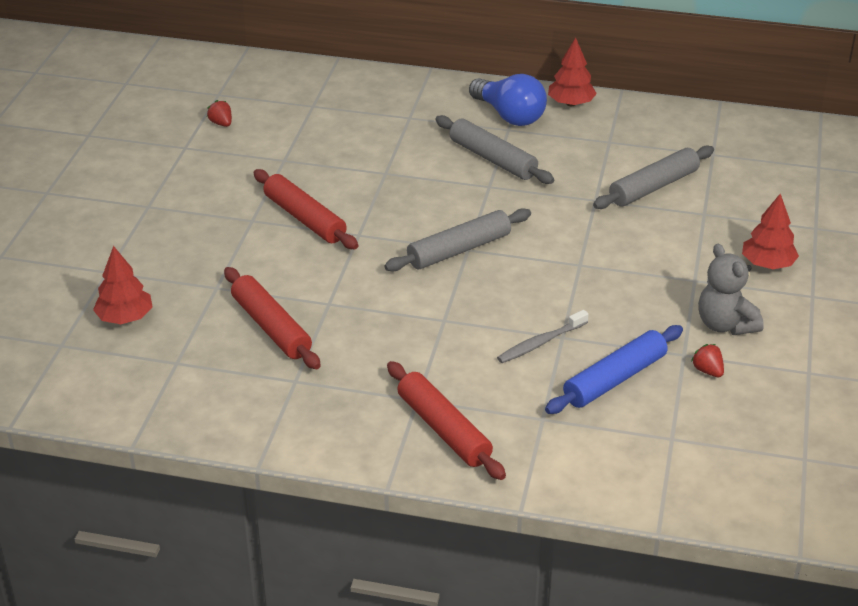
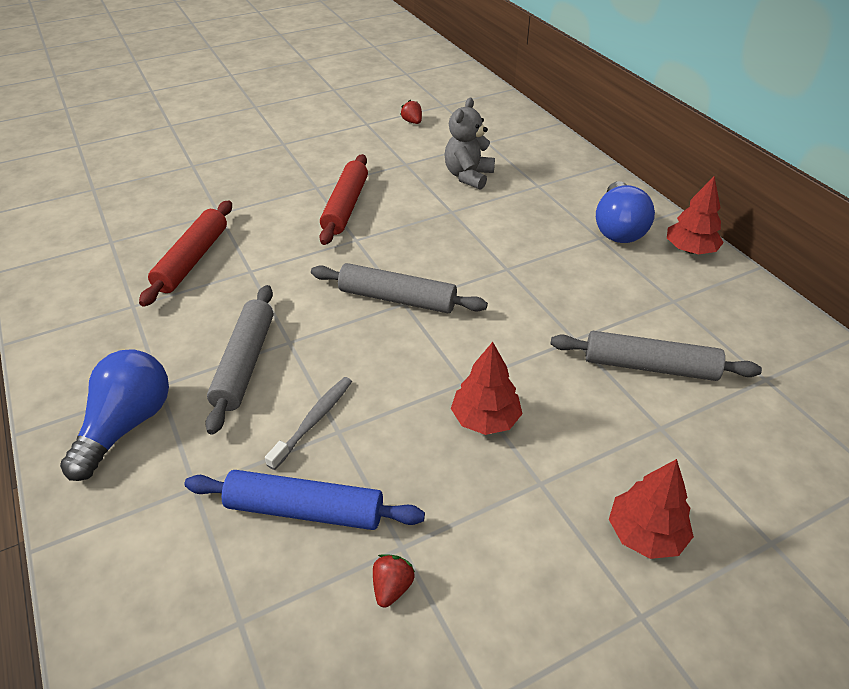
camera: 50 degrees right, 5 degrees up
(125, 318) = (145, 196): red tree -> red tree (485, 419)
(221, 123) = (412, 122): red strawberry -> red strawberry turned 45 degrees counterclockwise
(444, 429) = (127, 425): red rolling pin -> blue light bulb
(492, 159) = (546, 251): grey rolling pin -> grey rolling pin (245, 363)
(540, 343) = (313, 421): grey toothbrush -> grey toothbrush turned 105 degrees clockwise
(725, 324) = (492, 556): grey teddy bear -> grey teddy bear (468, 176)

